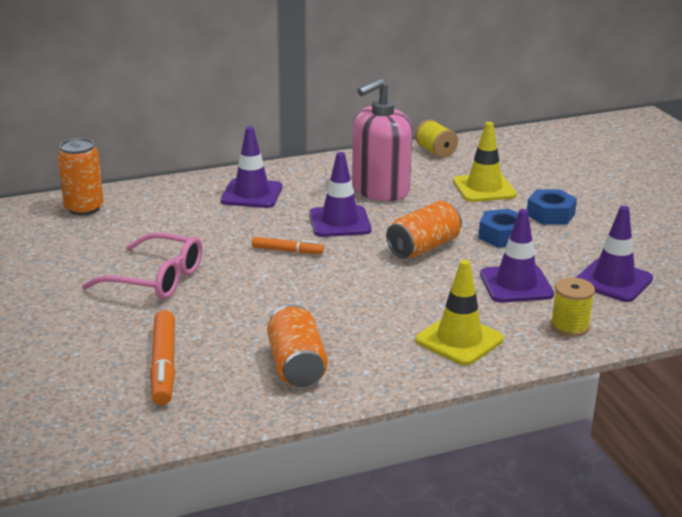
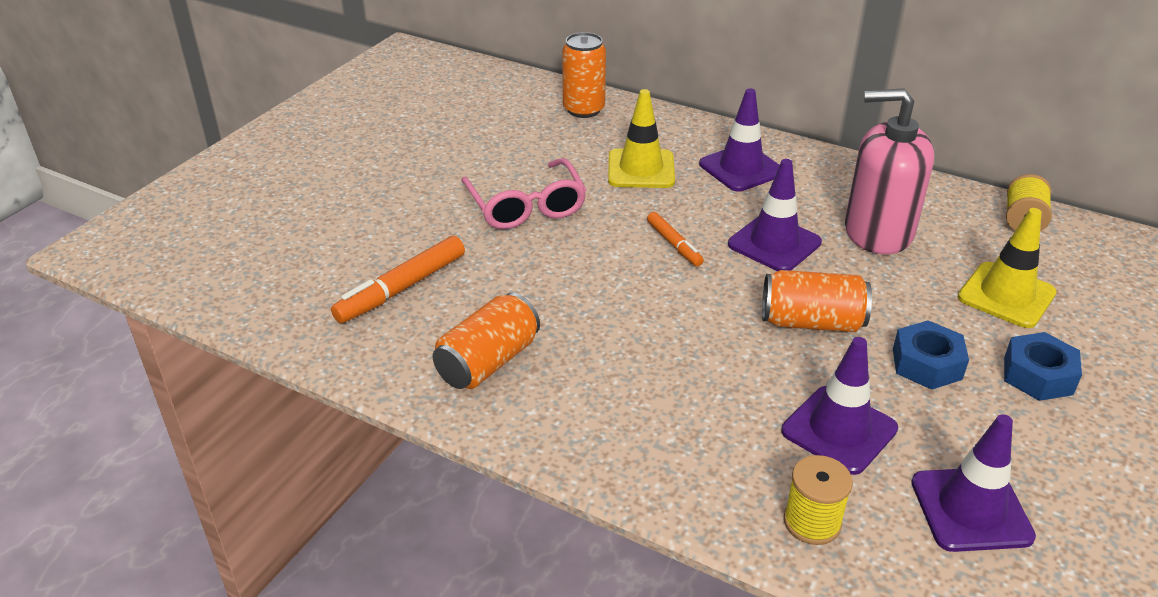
camera: 50 degrees right, 10 degrees up
(459, 340) = (668, 446): yellow traffic cone -> yellow traffic cone (641, 169)

